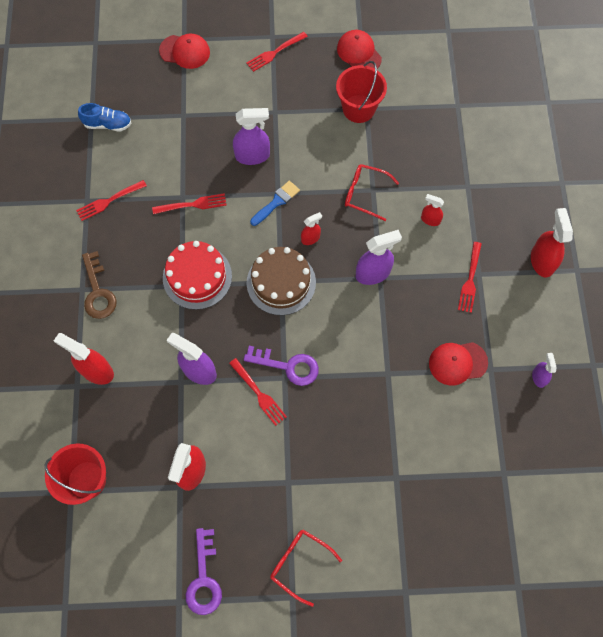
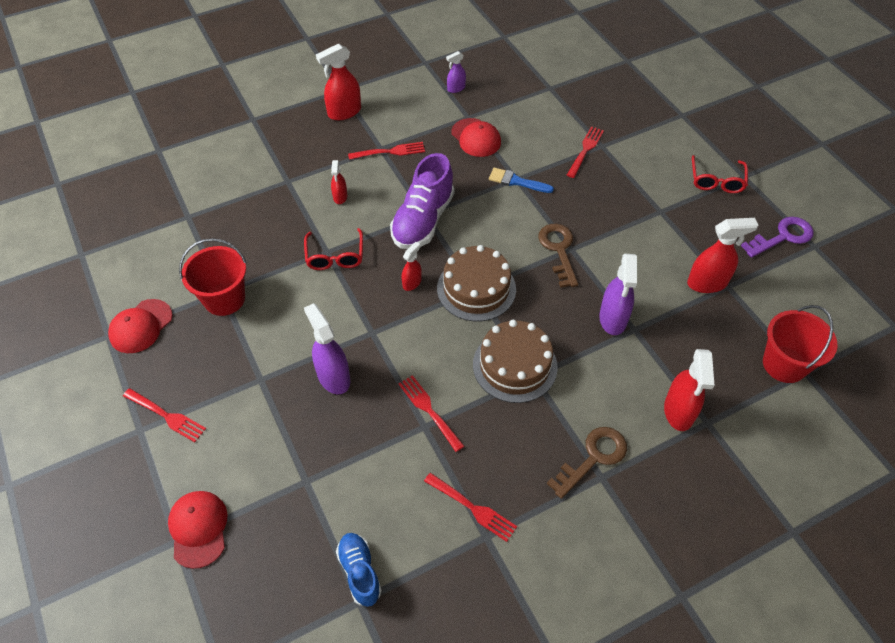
camera: 115 degrees left, 15 degrees down
(197, 277) = (515, 365): red cake -> brown cake
(258, 393) = (600, 262): red fork -> red fork (585, 150)
(276, 202) = (384, 329): blue brush -> blue brush (516, 181)
(287, 366) = (558, 250): purple key -> brown key
(310, 238) = (412, 283): red spray bottle -> red spray bottle turned 90 degrees clockwise
(373, 273) = (423, 220): purple spray bottle -> purple shoe

